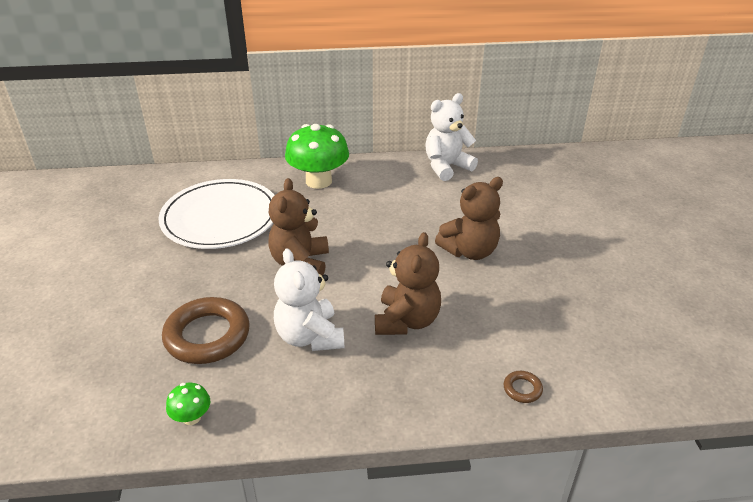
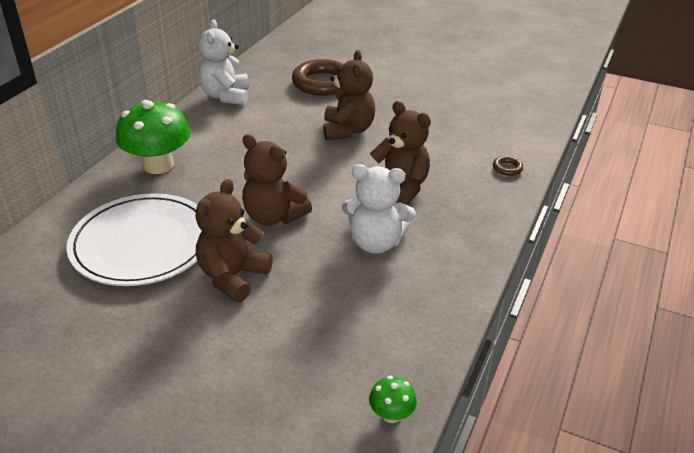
camera: 60 degrees left, 0 degrees up
(192, 417) = (419, 339): green mushroom -> green mushroom (391, 414)
(207, 336) = (321, 302): brown ring -> brown ring (322, 83)
(209, 275) = (233, 277): none -> brown teddy bear

